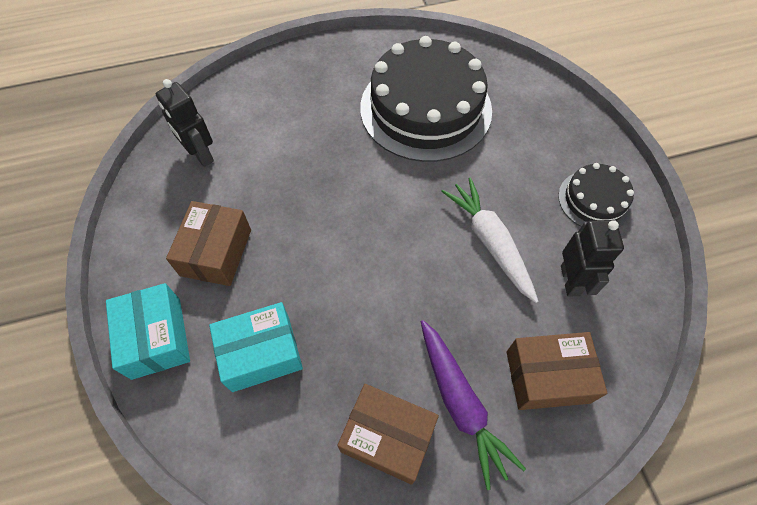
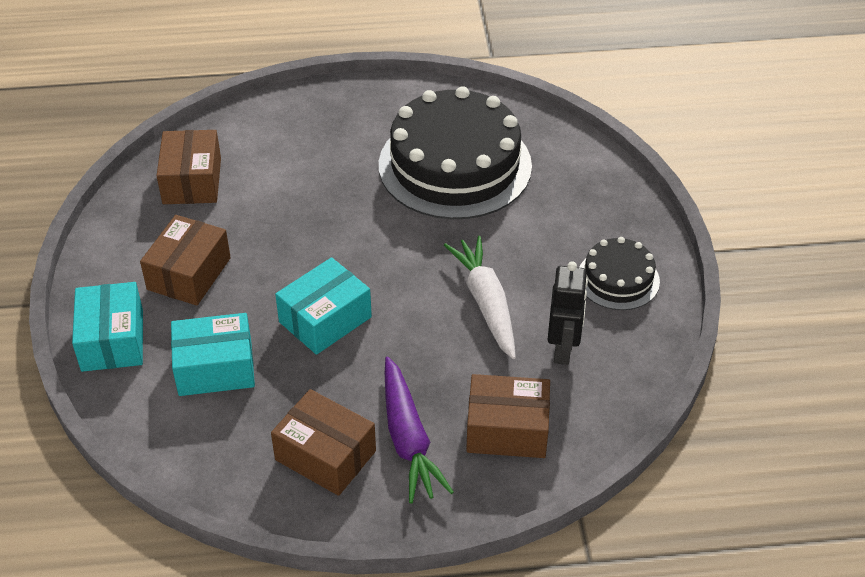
camera: 10 degrees right, 15 degrees down
(201, 155) = (192, 181): black robot -> brown box
(352, 282) = (325, 319): none -> turquoise box

